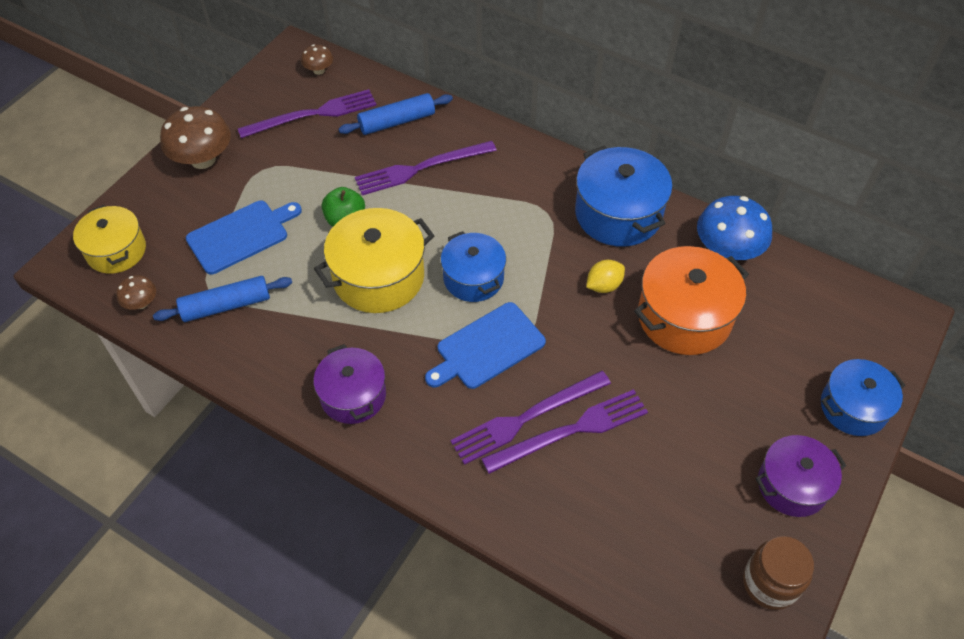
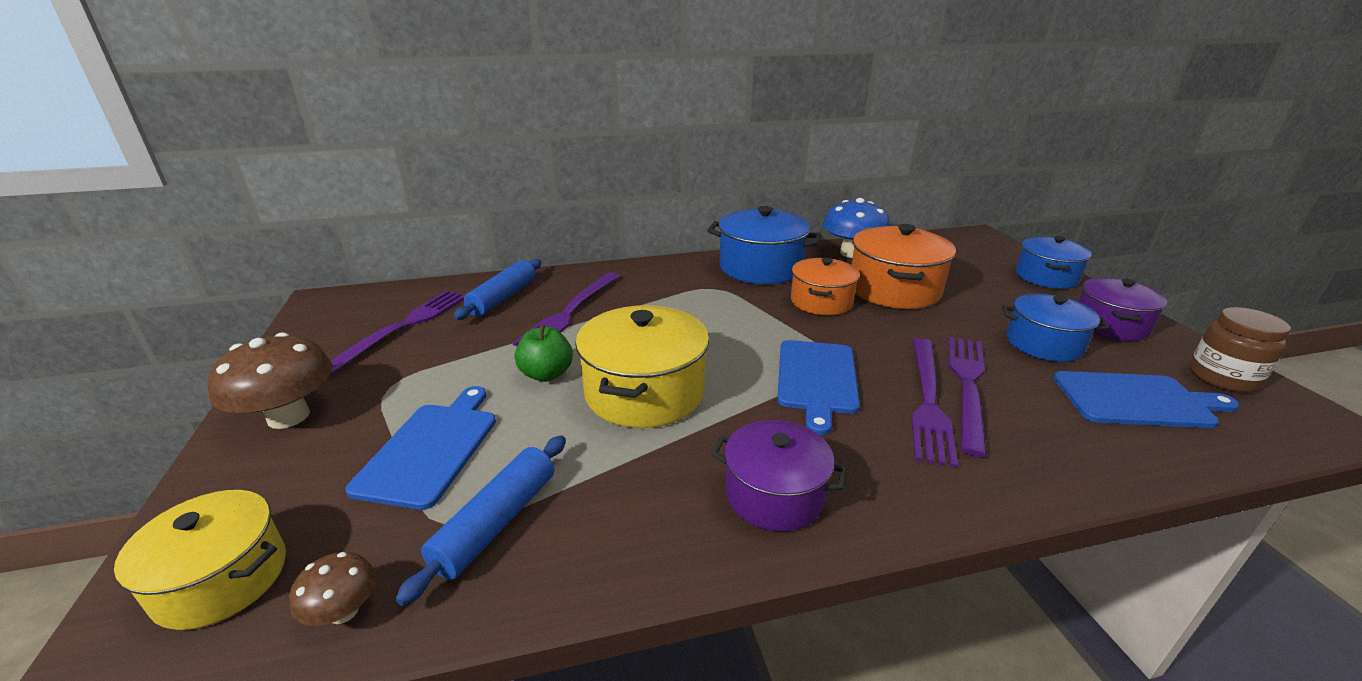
camera: 45 degrees left, 25 degrees down
(319, 70) = (370, 301): brown mushroom -> none
(473, 278) = (727, 347): blue pot -> blue pot (1043, 344)
(603, 285) = (821, 302): yellow lemon -> orange pot
(663, 535) = (1137, 400): none -> blue cutting board

